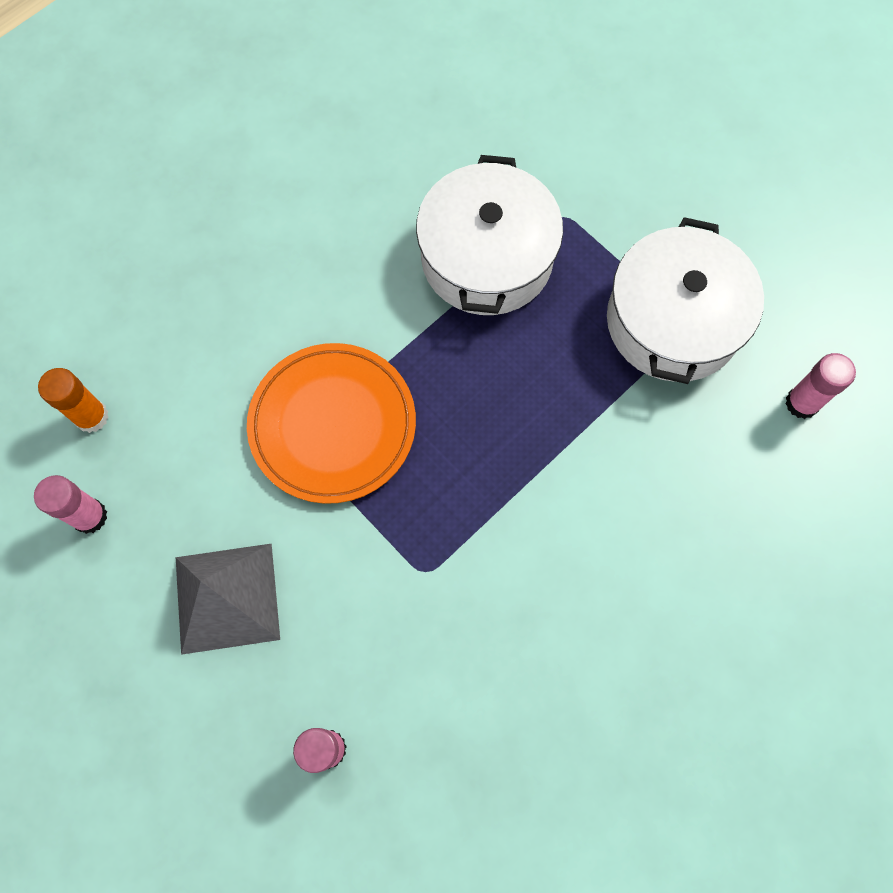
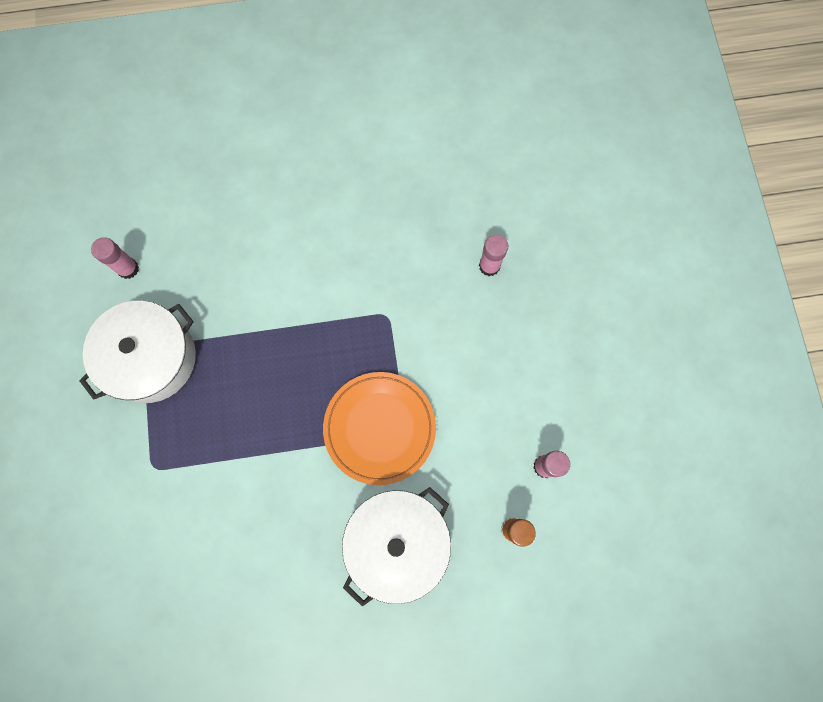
camera: 145 degrees left, 5 degrees up
(227, 597) = (495, 370): grey pyramid -> none
(487, 258) = (219, 471): white pot -> white pot (397, 542)

